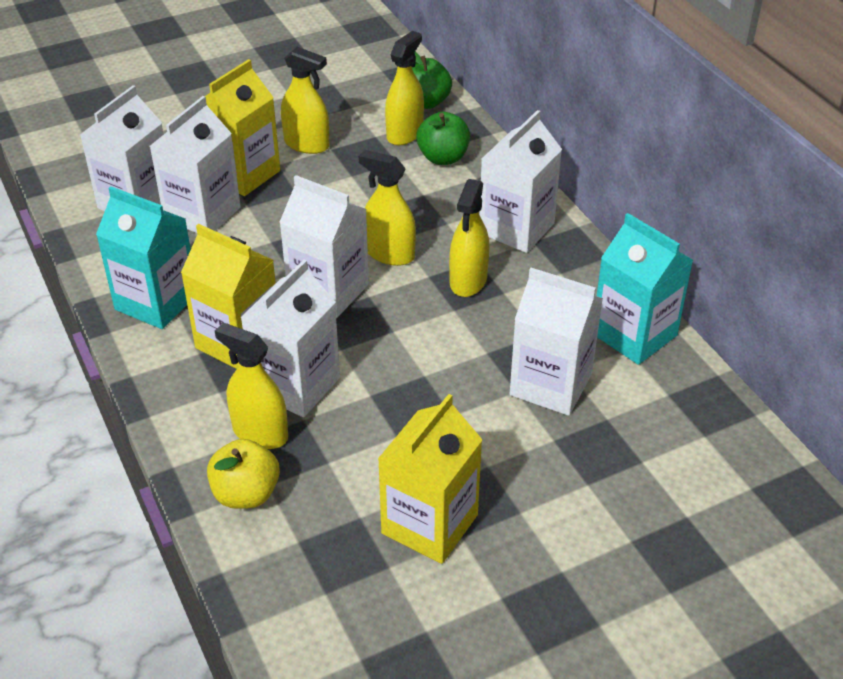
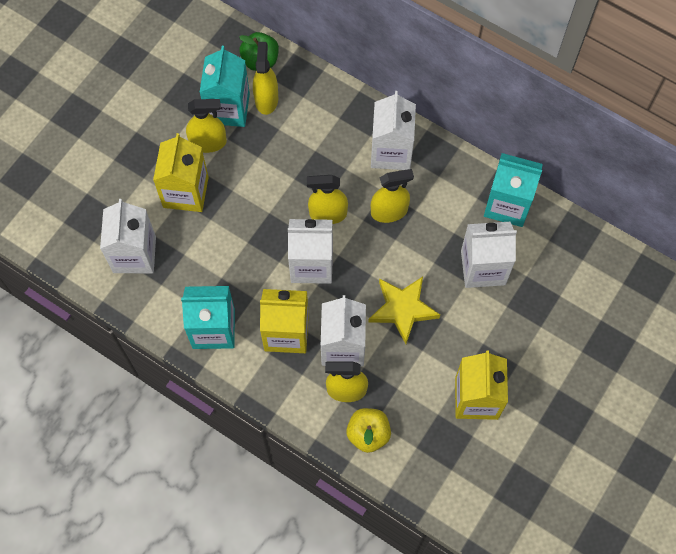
camera: 30 degrees left, 25 degrees up
(202, 214) = (186, 241): white carton -> none
(355, 126) = (228, 108): none -> turquoise carton
(406, 382) = (403, 309): none -> yellow star
(443, 158) = (306, 110): green apple -> none
(468, 281) = (389, 211): yellow spray bottle -> yellow spray bottle turned 90 degrees counterclockwise

